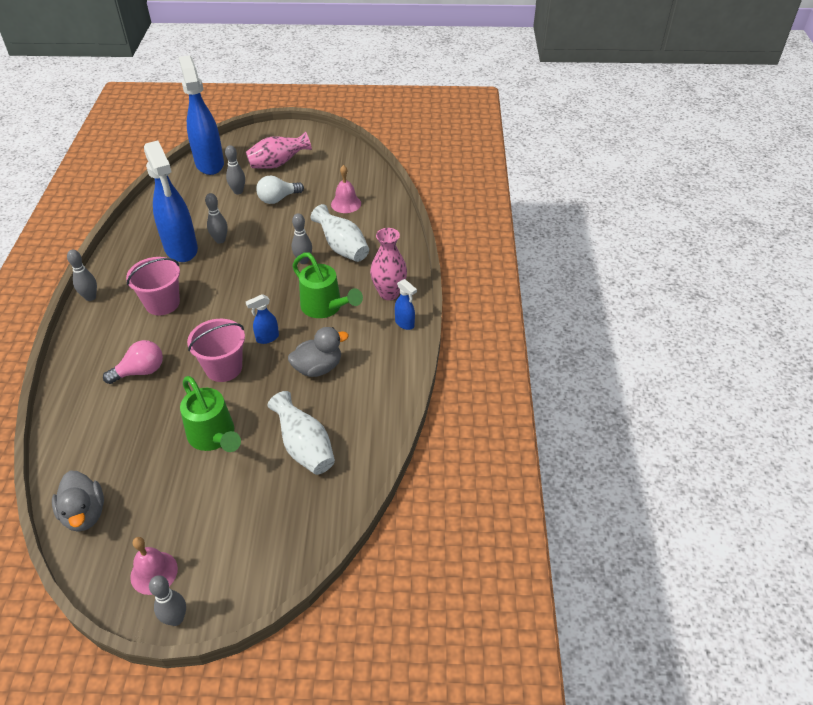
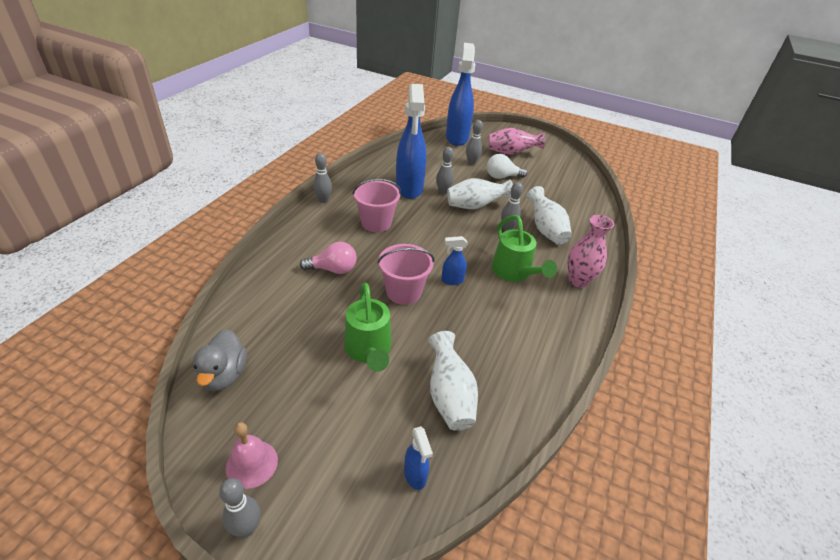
camera: 20 degrees right, 5 degrees down
(261, 245) = (475, 206): none -> white vase
(318, 368) = (489, 323): grey duck -> none
(346, 203) = (559, 197): pink bell -> none
(405, 323) = (586, 313): blue spray bottle -> blue spray bottle (415, 475)

